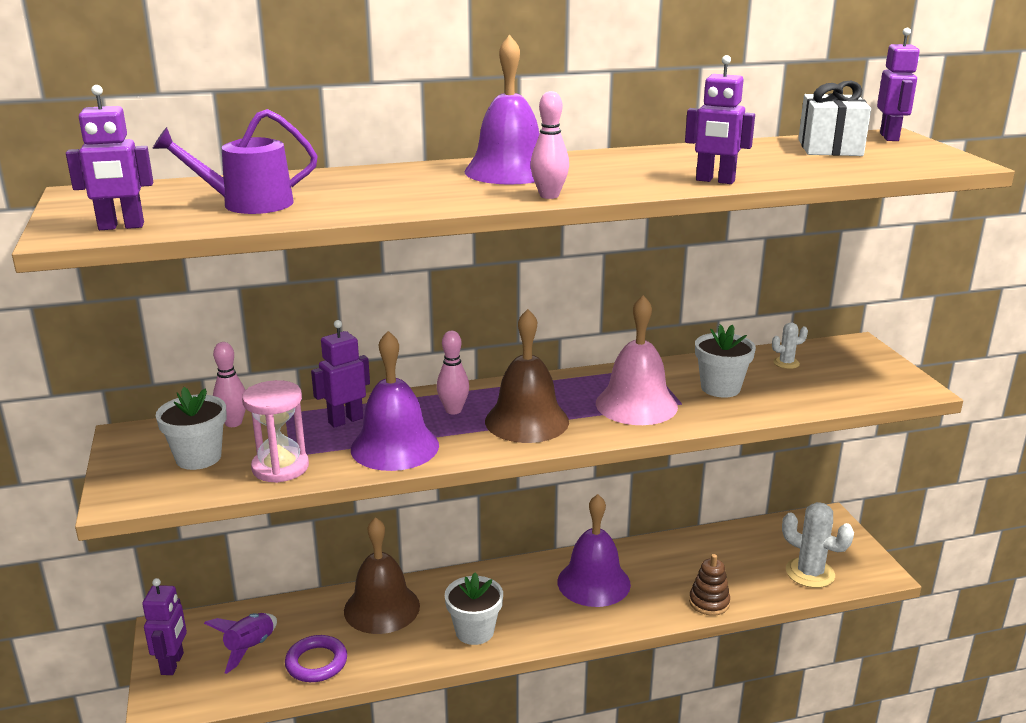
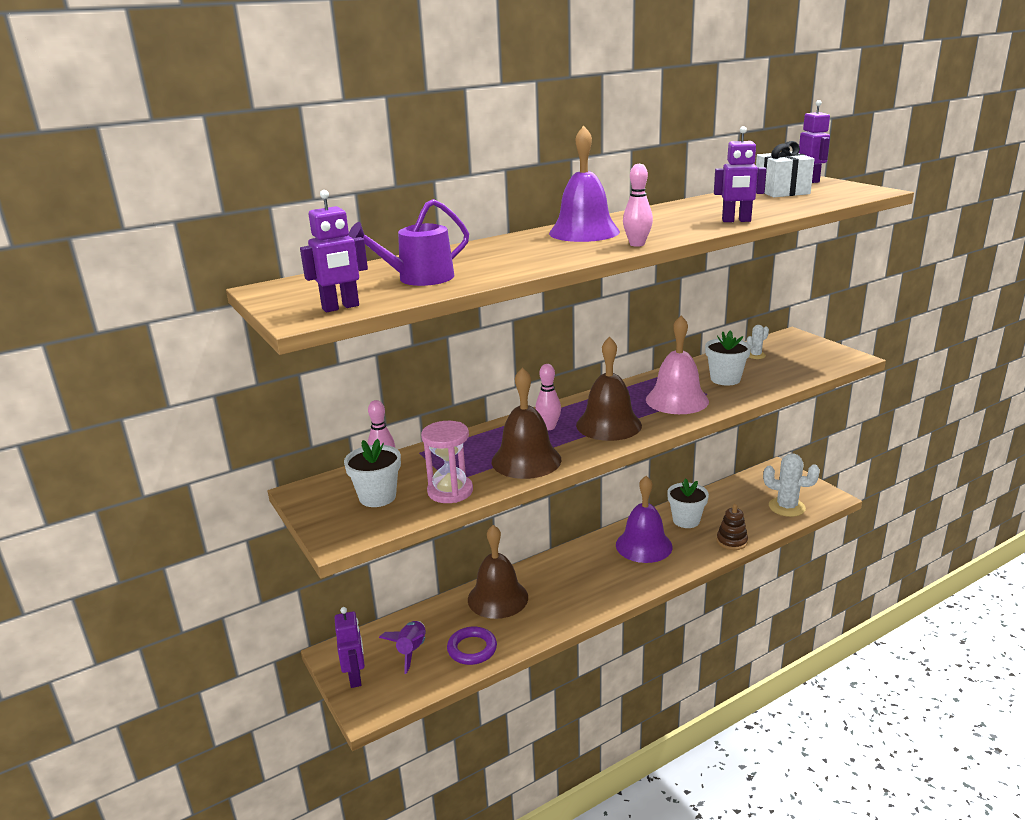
camera: 15 degrees left, 0 degrees up
(345, 420) = (472, 449): purple robot -> none
(395, 447) = (526, 460): purple bell -> brown bell
(474, 631) = (578, 598): white flower pot -> white flower pot (686, 520)

